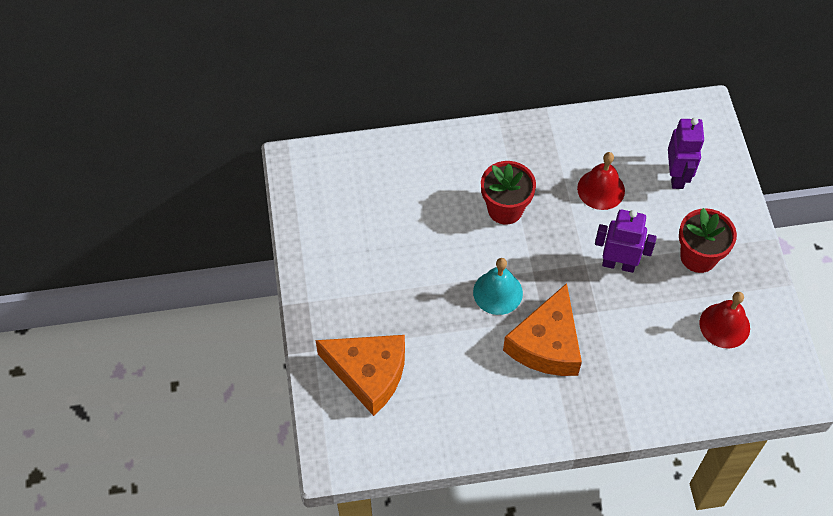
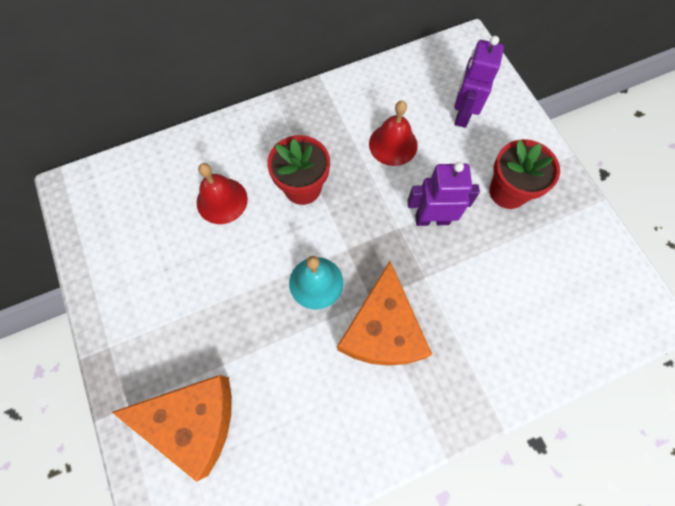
camera: 15 degrees left, 10 degrees up
(677, 176) = (462, 114): purple robot -> purple robot turned 150 degrees counterclockwise
(724, 325) = (557, 259): red bell -> red bell (222, 200)

